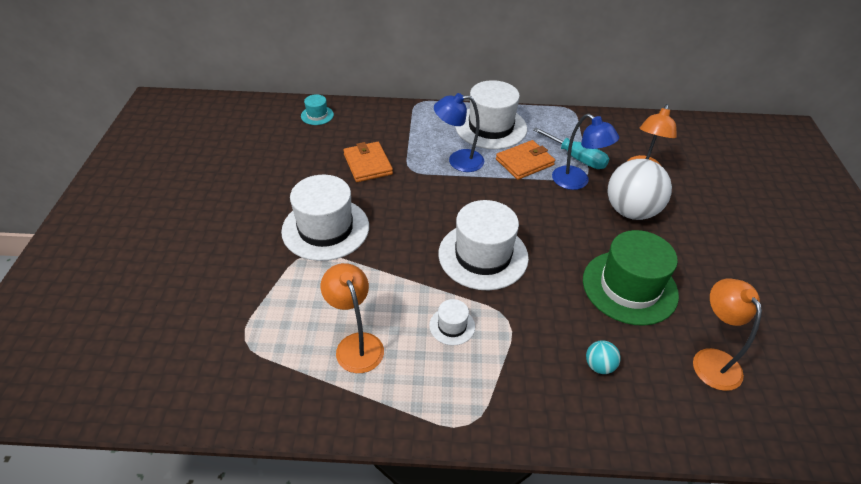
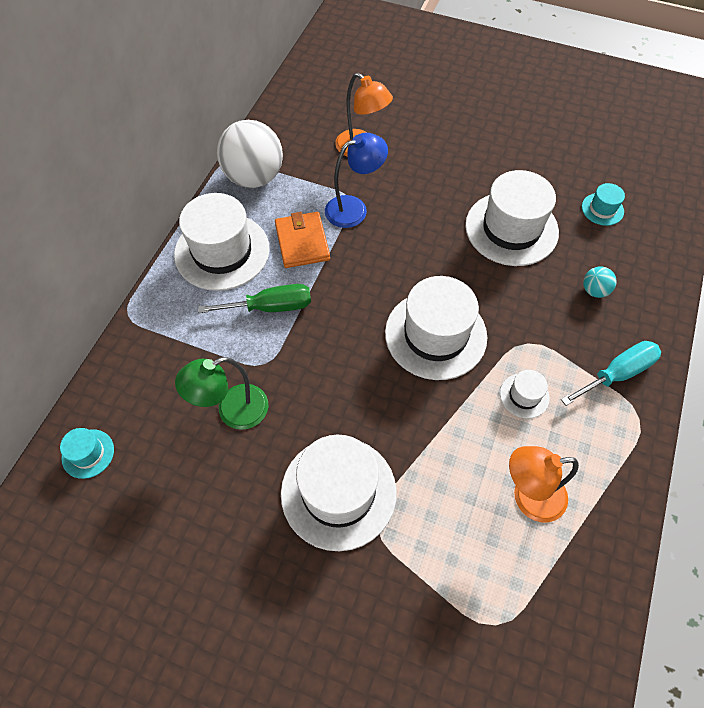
camera: 70 degrees left, 15 degrees up
(367, 164) = (233, 411): orange wallet -> green lamp
(458, 161) = (271, 307): blue lamp -> green screwdriver
(576, 158) = (315, 192): turquoise screwdriver -> turquoise screwdriver (617, 374)
(629, 287) = (511, 228): green hat -> white hat
(631, 211) = (414, 183): white ball -> white ball (254, 177)
(711, 360) = (602, 209): orange lamp -> turquoise hat

